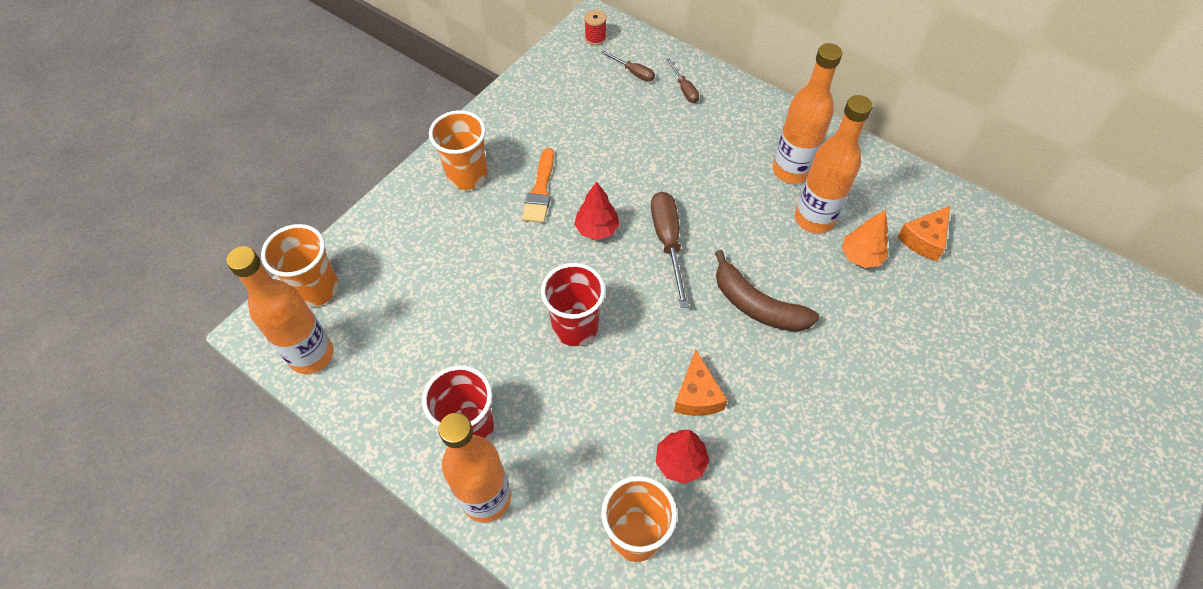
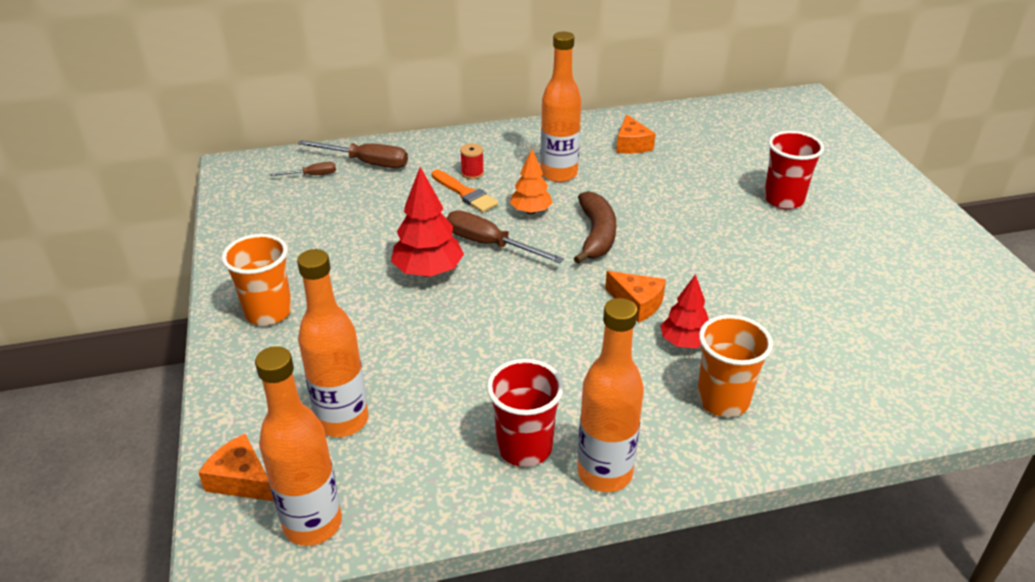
camera: 50 degrees left, 20 degrees down
(317, 289) = (241, 480): orange cup -> orange cheese
(540, 190) = (347, 280): orange brush -> orange brush (465, 193)
(575, 327) = (503, 332): red cup -> red cup (783, 200)
(595, 38) = (248, 174): red spool -> red spool (472, 173)
(596, 229) = (428, 271): red tree -> red tree, size x1.54
(684, 89) = (367, 163): brown screwdriver -> brown screwdriver, size x1.82
(757, 305) = (596, 235): brown banana -> brown banana turned 75 degrees counterclockwise
(791, 170) = (507, 160): orange bottle -> orange bottle (342, 420)
(861, 256) = (613, 173): orange tree -> orange tree (531, 211)

